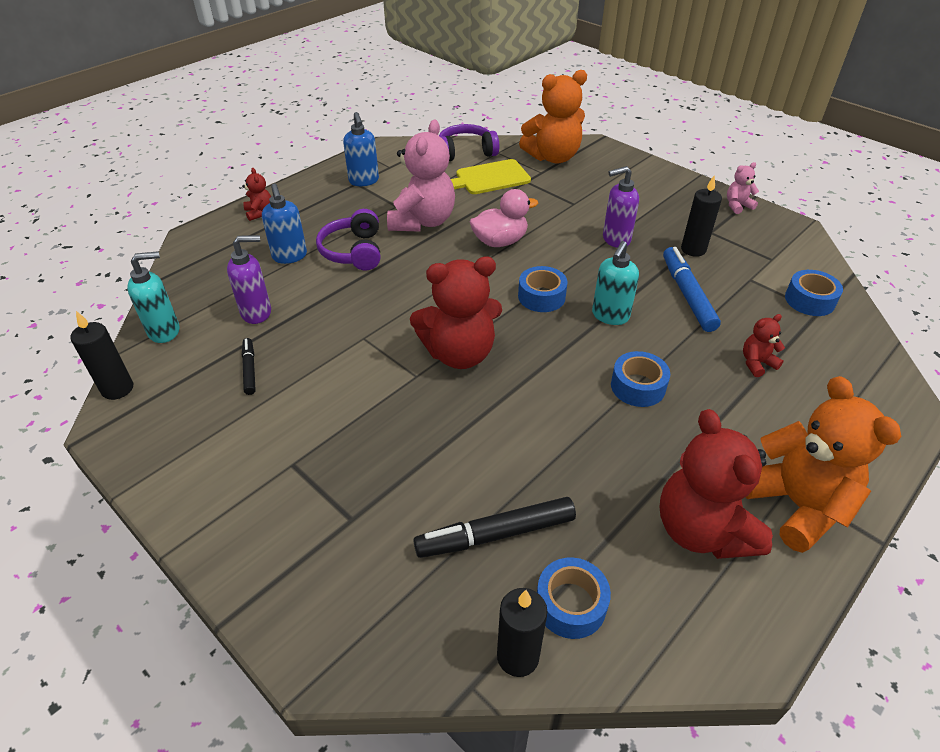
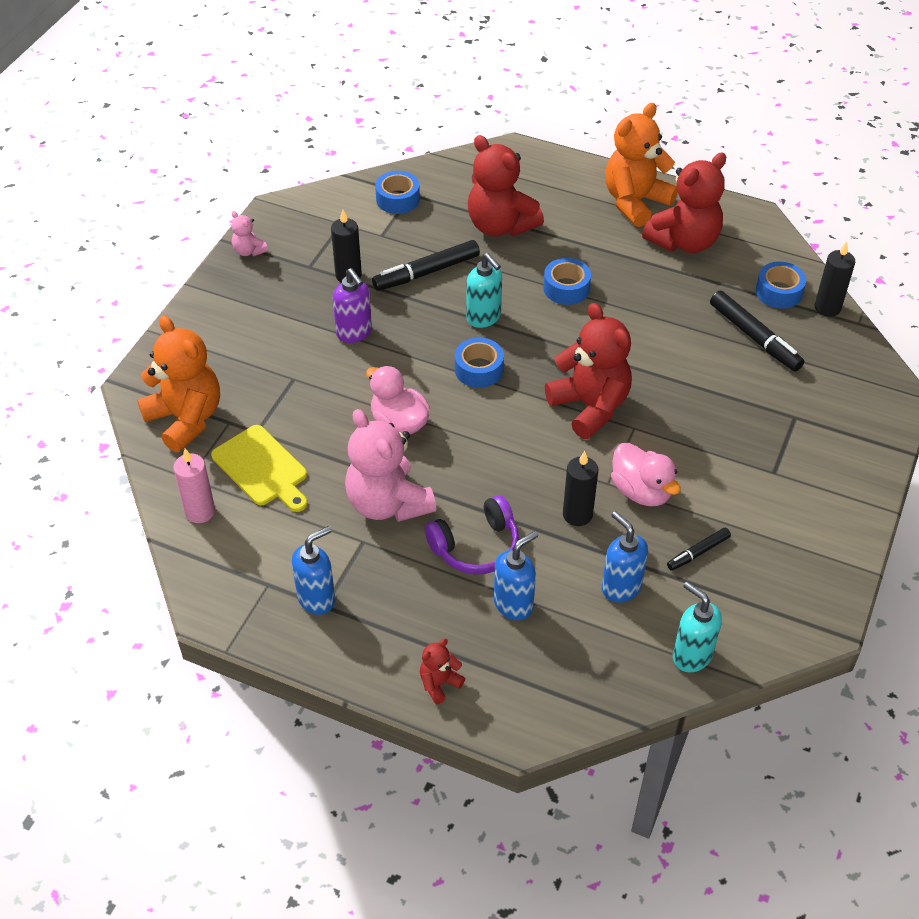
camera: 110 degrees left, 5 degrees up
(117, 389) = (783, 646): black candle -> black candle (577, 514)
(257, 313) = (620, 587): purple soap dispenser -> blue soap dispenser
(340, 356) = (641, 491): none -> pink duck
(423, 221) = (388, 503): pink teddy bear -> pink teddy bear turned 120 degrees counterclockwise
(466, 152) = (200, 512): purple headphones -> pink candle
(610, 316) = (484, 318): turquoise soap dispenser -> turquoise soap dispenser turned 45 degrees clockwise
(687, 295) = (426, 272): blue marker -> black marker
(757, 363) = (500, 226): red teddy bear -> red teddy bear, size x2.20

